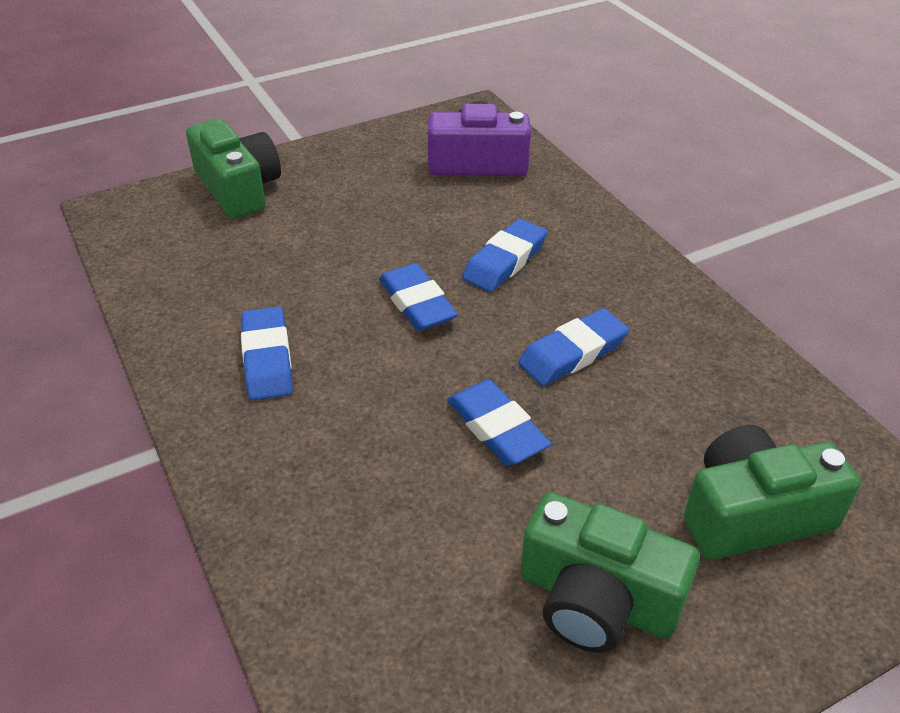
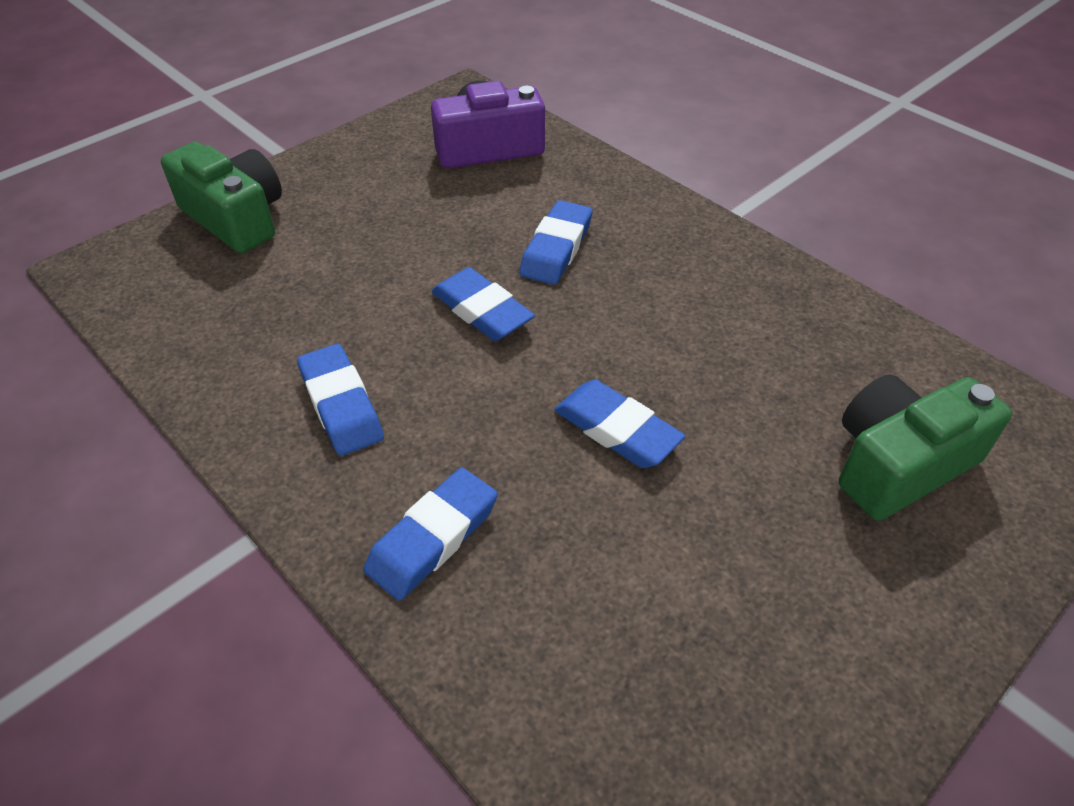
camera: 15 degrees left, 5 degrees up
(572, 353) = (662, 333): blue eraser -> blue eraser (433, 538)
(596, 599) = (787, 590): green camera -> none

